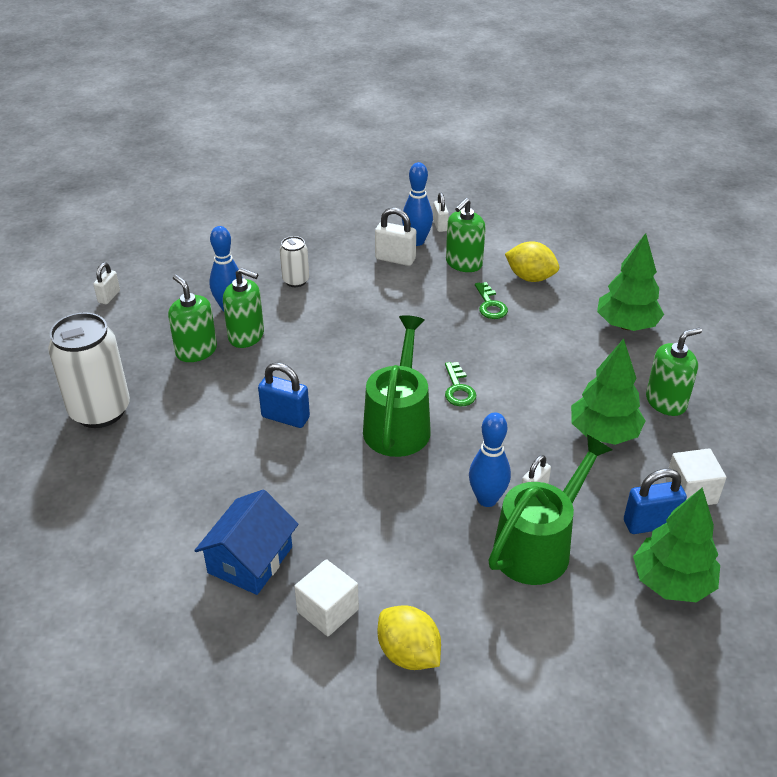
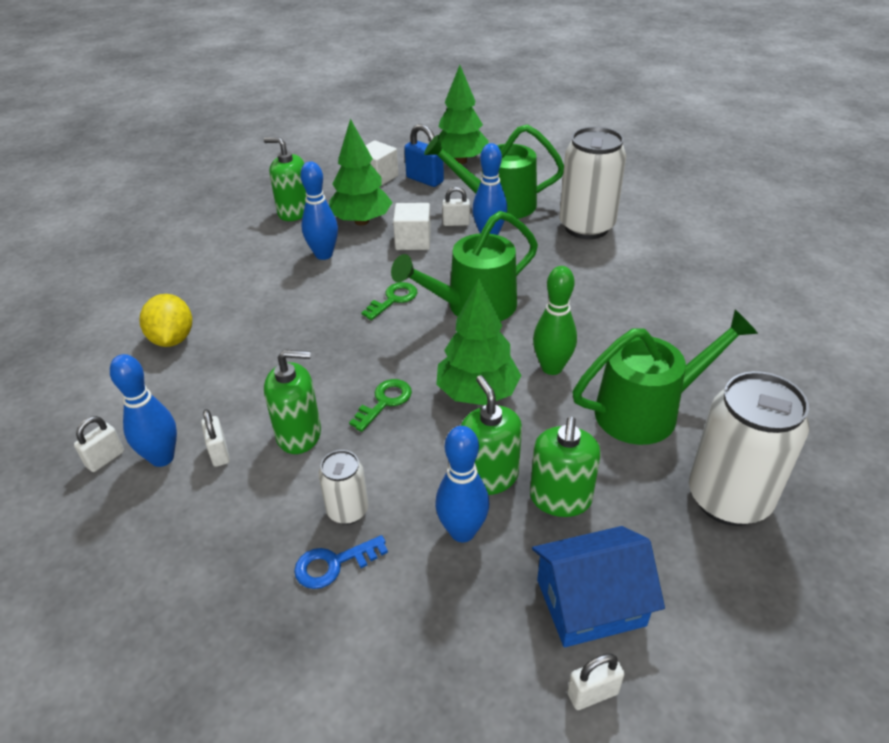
camera: 130 degrees left, 0 degrees up
(192, 431) = (647, 411): none -> green watering can
(250, 560) = (687, 295): blue house -> blue house (590, 602)
(272, 263) = (333, 564): none -> blue key
(285, 417) = (552, 368): blue padlock -> green bowling pin
(328, 610) = (662, 246): white cube -> white cube (413, 241)
(395, 259) = (219, 453): white padlock -> white padlock, size x0.64
(408, 653) = (637, 208): yellow lemon -> none
(423, 580) = (586, 227): none -> white can
(463, 263) = (182, 395): green soap dispenser -> green soap dispenser (299, 434)
(490, 305) = (248, 340): green key -> green key (385, 401)
(567, 385) = (324, 255): none -> blue bowling pin
(626, 325) = (207, 260): green tree -> green tree (477, 393)

